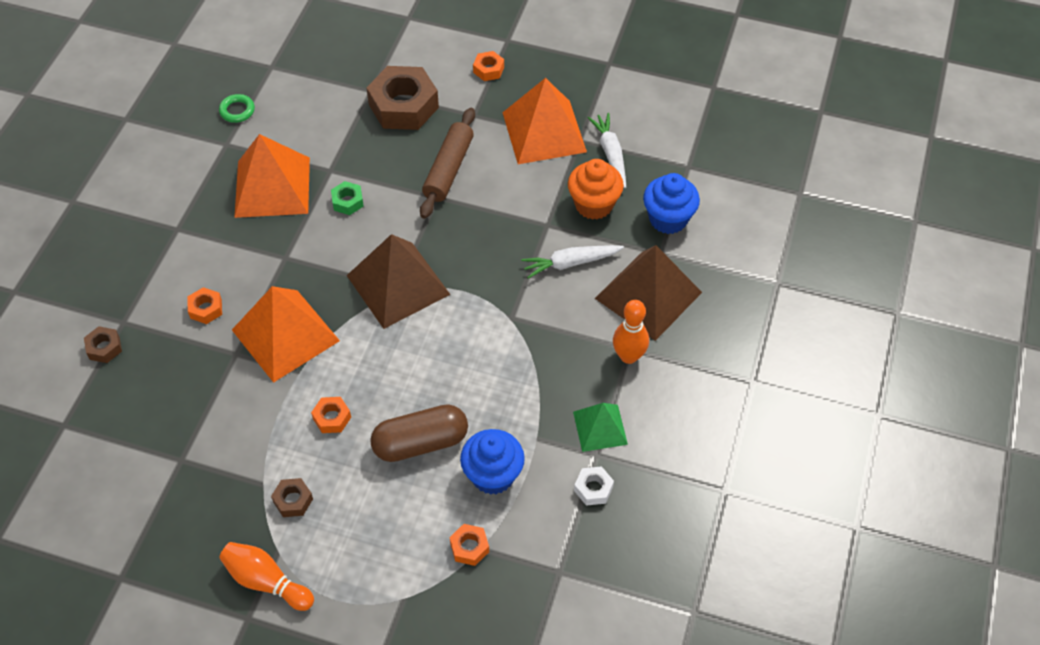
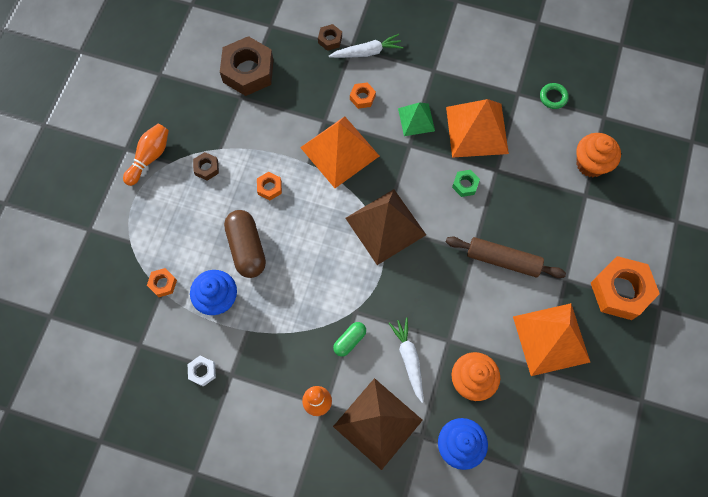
camera: 90 degrees right, 15 degrees up
(331, 83) = (590, 164): none -> orange cupcake
(403, 106) = (570, 221): brown nut -> brown nut (248, 71)
(488, 70) = (620, 291): orange nut -> orange nut, size x2.16
(548, 323) = (349, 340): none -> green capsule
(600, 428) = (254, 378): green pyramid -> green pyramid (416, 119)
(610, 154) = (530, 397): white carrot -> white carrot (367, 52)

